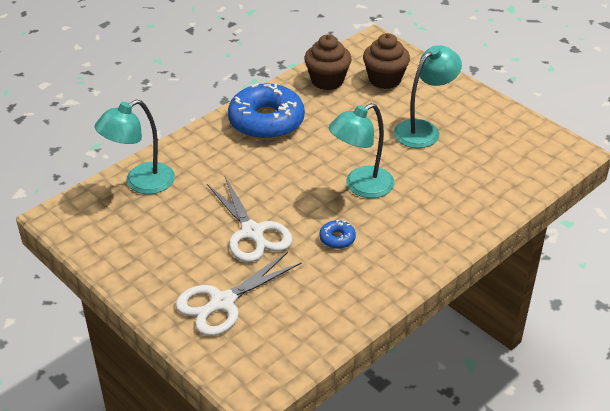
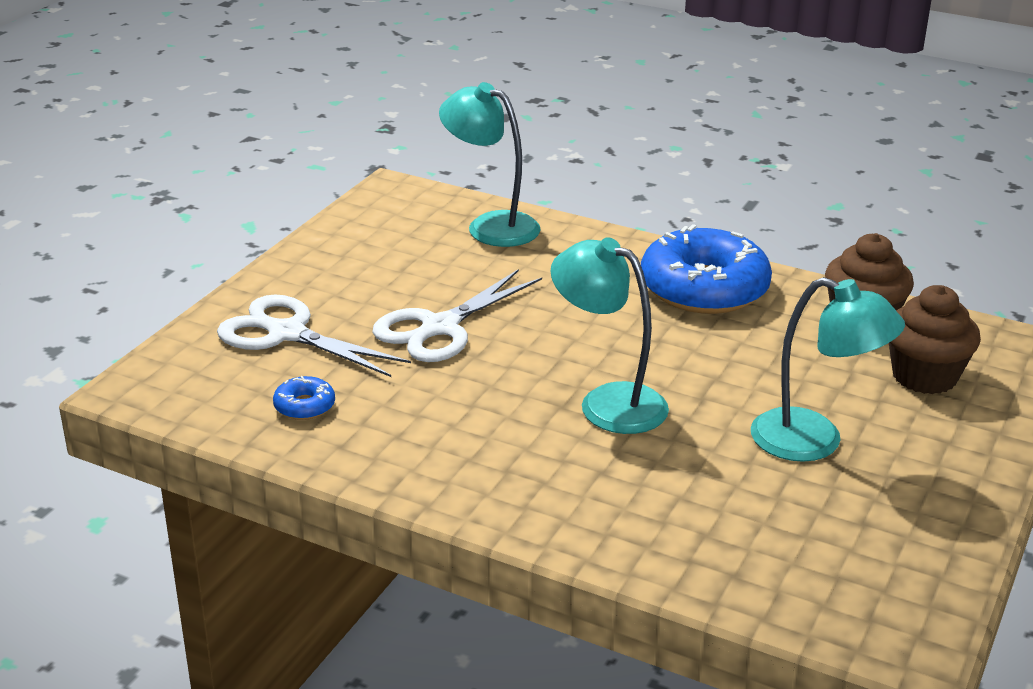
camera: 70 degrees right, 10 degrees down
(337, 238) = (468, 402): blue donut -> blue donut (304, 406)

